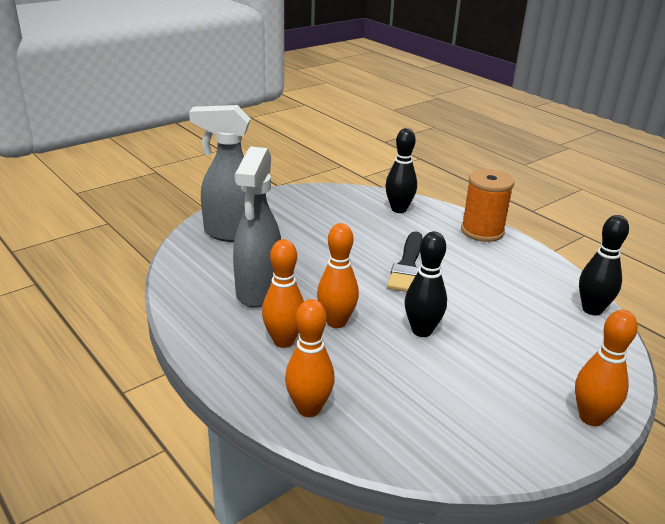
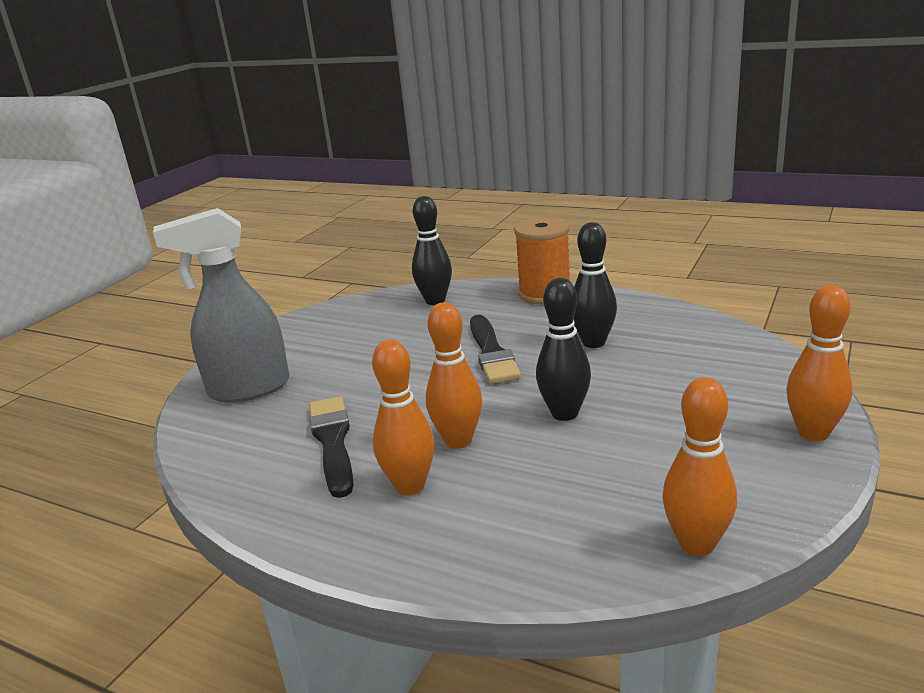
camera: 20 degrees left, 5 degrees down
(258, 291) = (332, 441): grey spray bottle -> black brush
(309, 408) = (504, 551): orange bowling pin -> orange bowling pin (696, 544)
(592, 309) = (719, 330): black bowling pin -> black bowling pin (593, 342)

